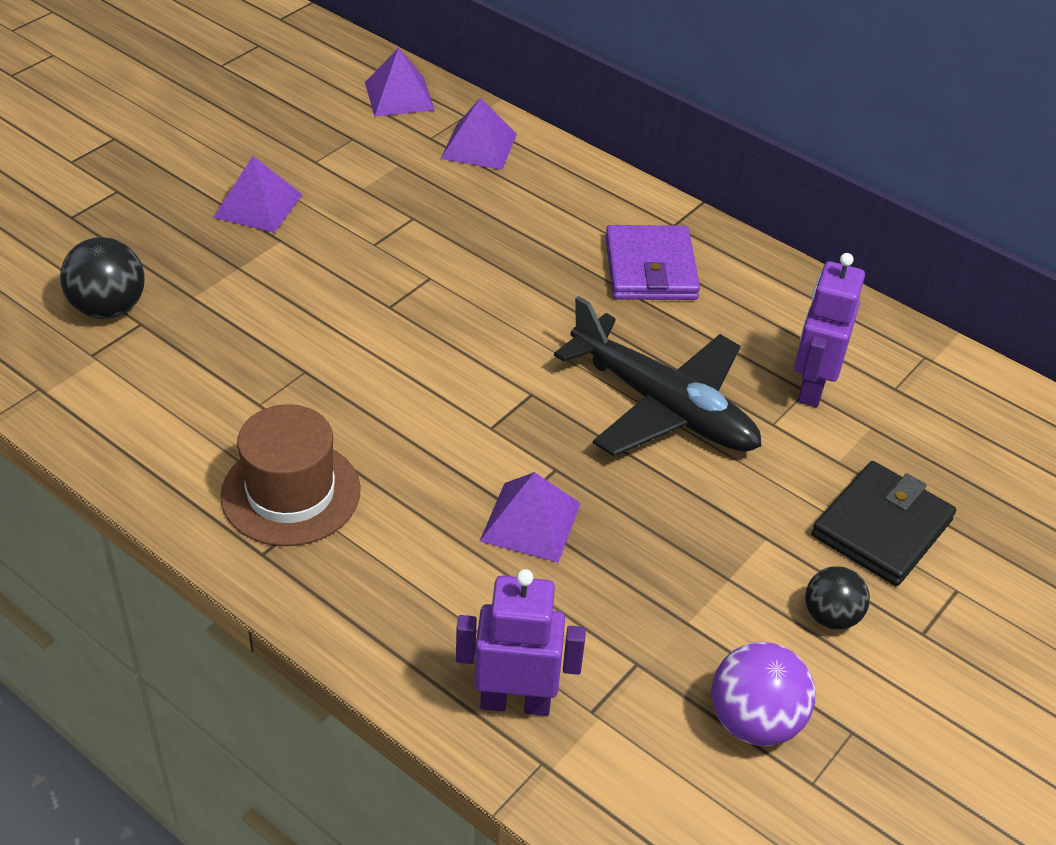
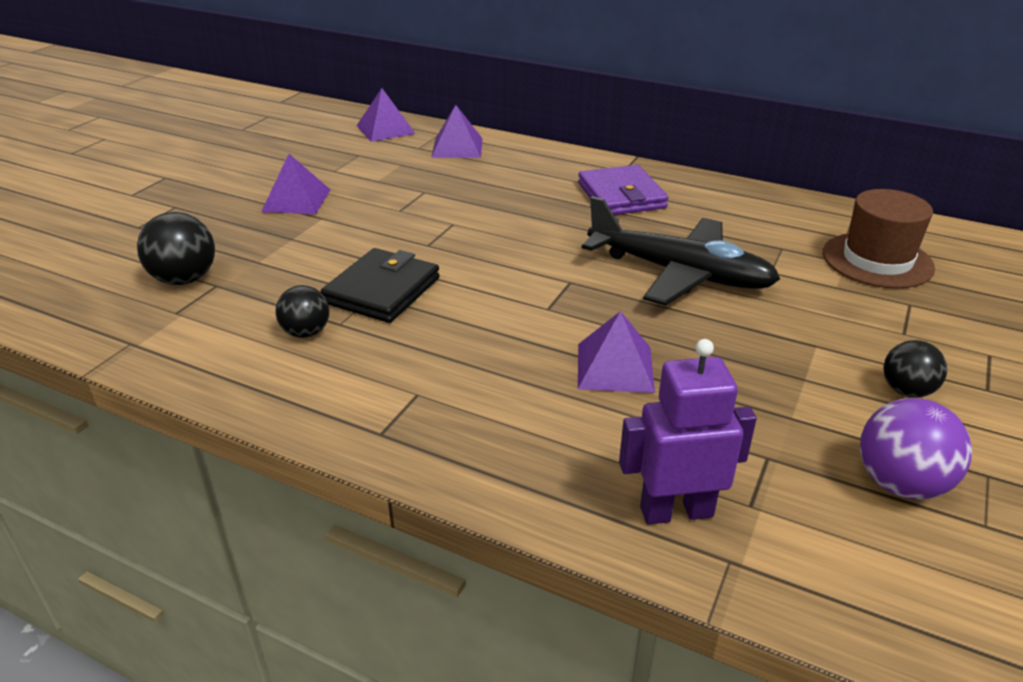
camera: 10 degrees left, 10 degrees down
(221, 410) = (306, 332): none -> black ball
(291, 493) = (391, 382): brown hat -> brown hat (877, 260)
(812, 386) = (784, 245): purple robot -> none
(881, 528) = (901, 323): black wallet -> black wallet (382, 290)

